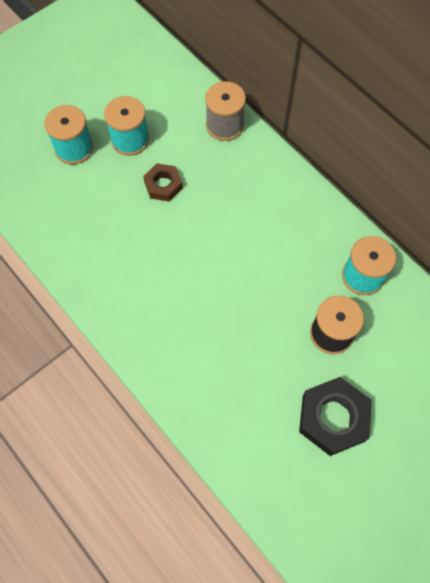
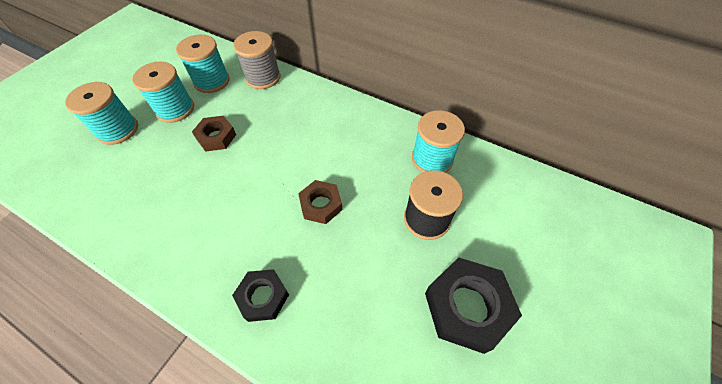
camera: 20 degrees left, 10 degrees down
(171, 114) = (212, 81): none -> turquoise spool
(171, 352) = (263, 297): none -> black nut
(241, 288) = (321, 205): none -> brown nut

